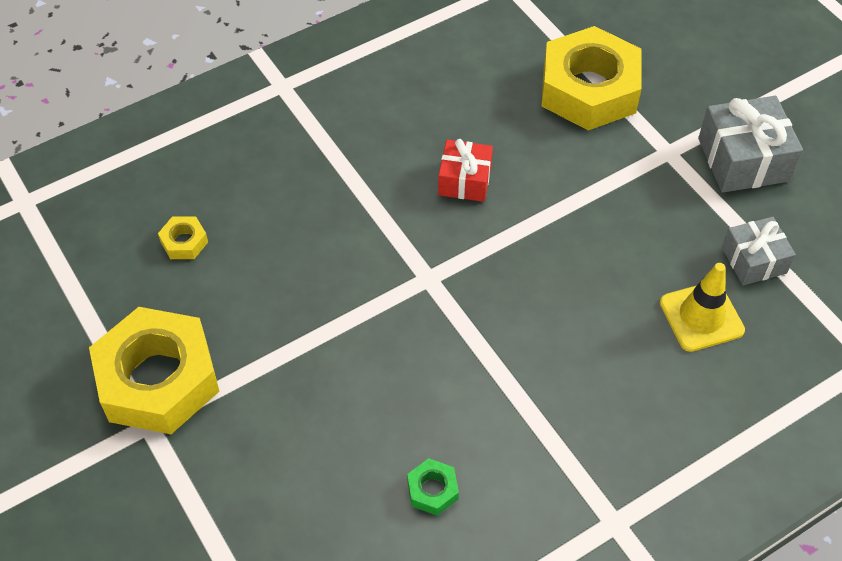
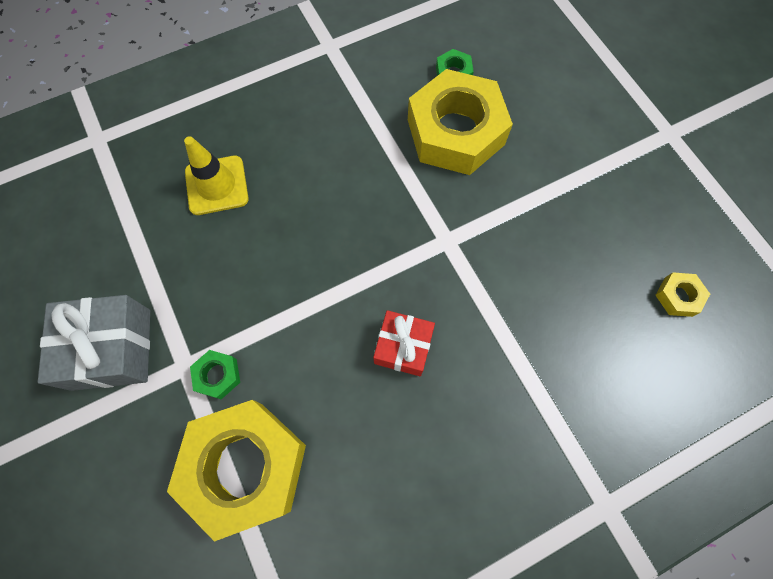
camera: 175 degrees left, 15 degrees up
(158, 379) = (671, 167): yellow nut -> yellow nut (455, 132)
(635, 147) = (217, 375): none -> green nut
(754, 260) = (150, 234): grey gift -> none

